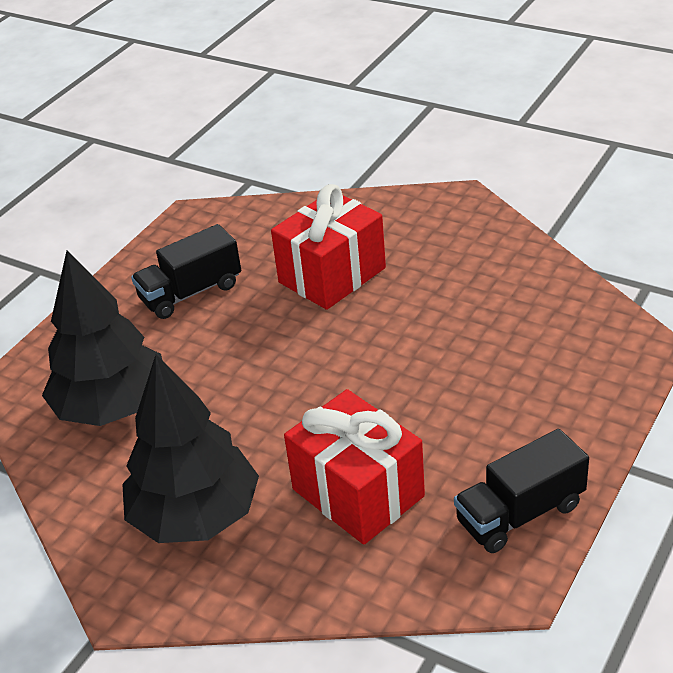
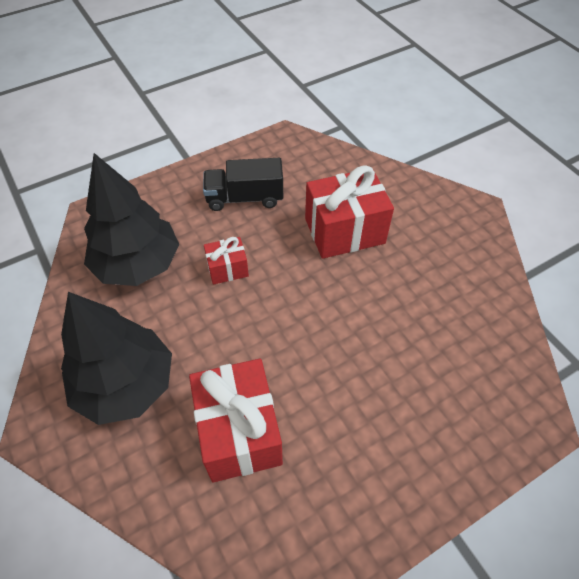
camera: 25 degrees right, 15 degrees up
(226, 364) = (227, 269): none -> red gift
(520, 513) = (340, 527): black truck -> none

